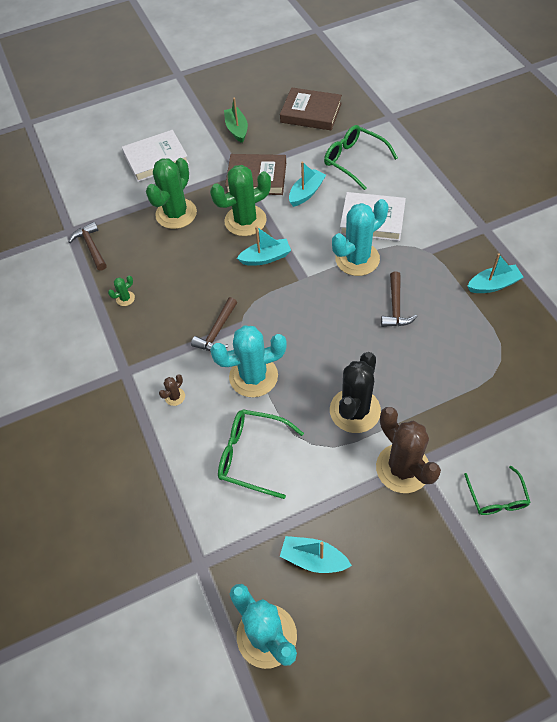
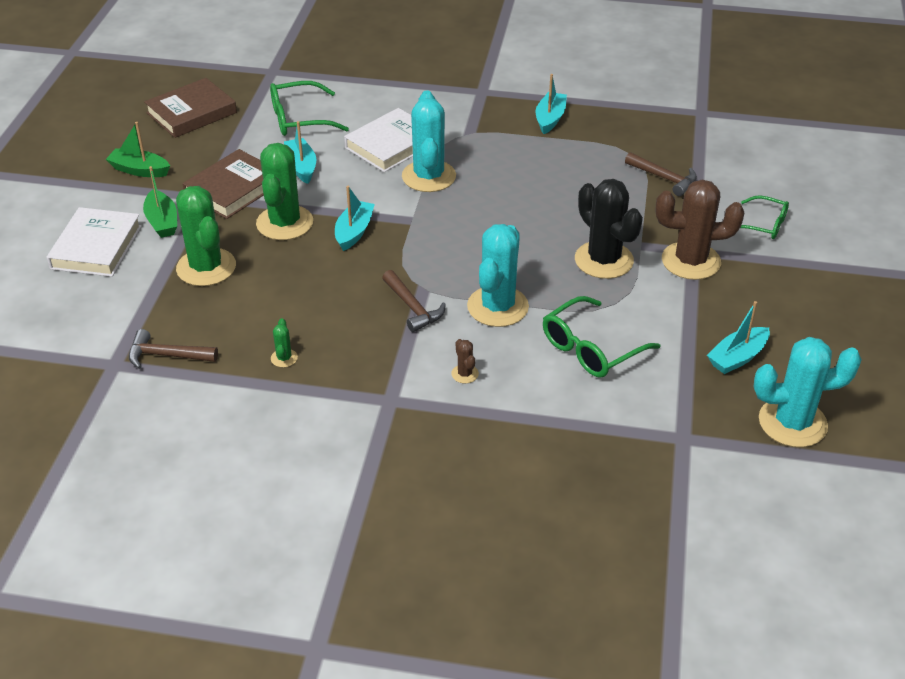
camera: 60 degrees left, 15 degrees down
(200, 169) = (162, 222): none -> green boat
(395, 307) = (513, 182): brown hammer -> brown hammer (664, 178)

